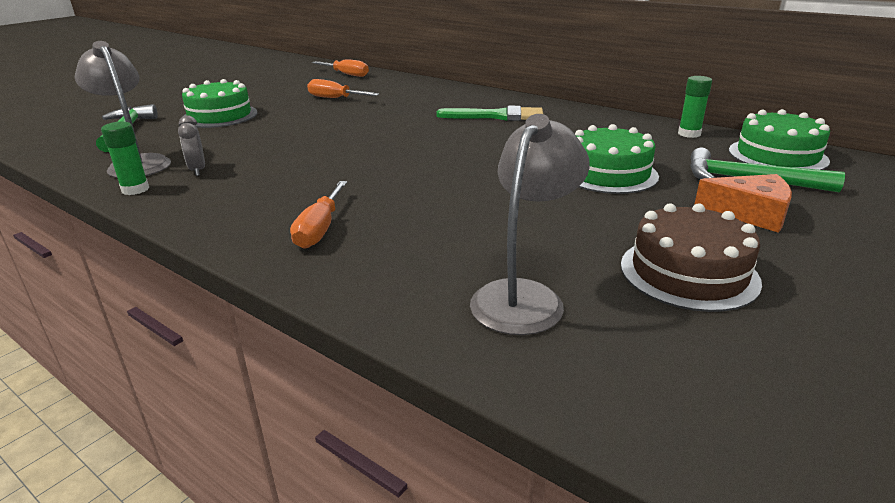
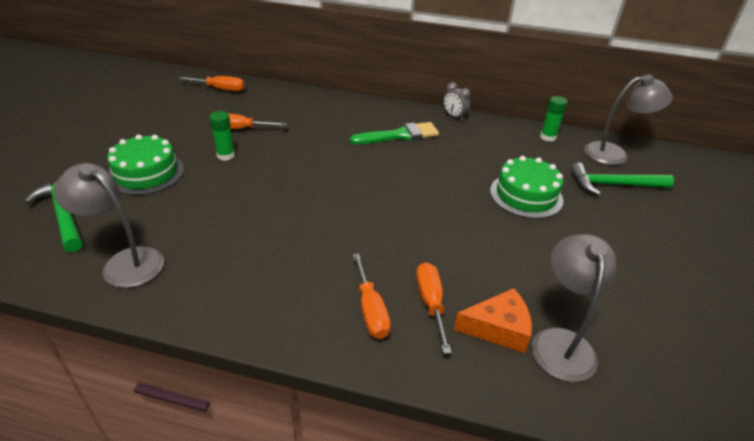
camera: 25 degrees left, 10 degrees up
(135, 189) = (160, 300): green glue stick -> green glue stick (225, 155)
(197, 170) = (198, 259): grey clock -> grey clock (454, 116)
(392, 236) = (431, 303): none -> orange screwdriver
(688, 273) = (636, 290): brown cake -> none
(750, 213) = (634, 221): orange cheese -> orange cheese (498, 328)
(777, 155) = (614, 153): green cake -> grey lamp

